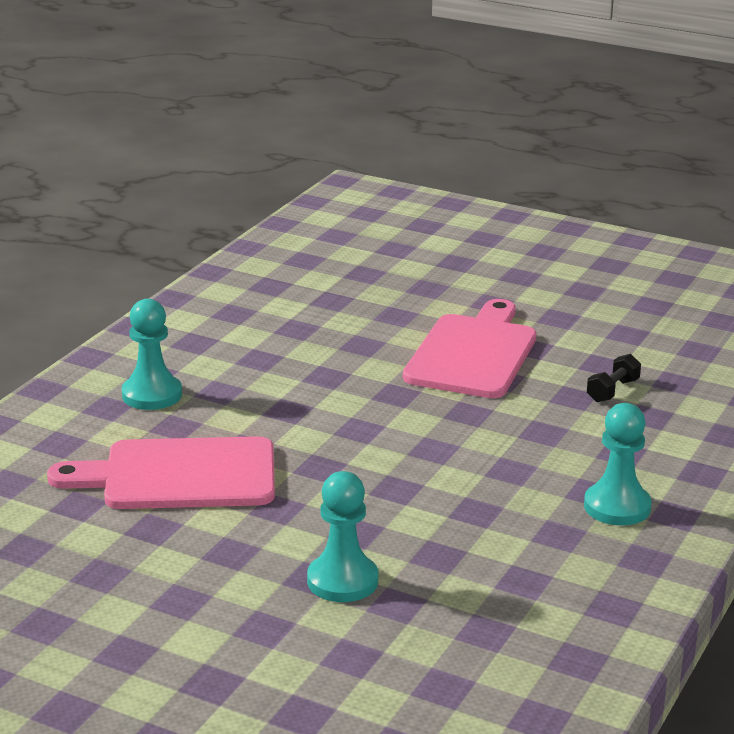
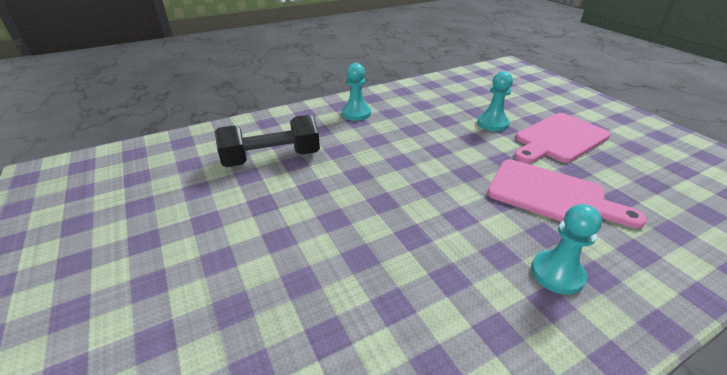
camera: 145 degrees left, 10 degrees up
(473, 353) = (300, 214): pink cutting board -> pink cutting board (558, 139)
(612, 391) = (272, 158): black dumbbell -> black dumbbell, size x2.39

